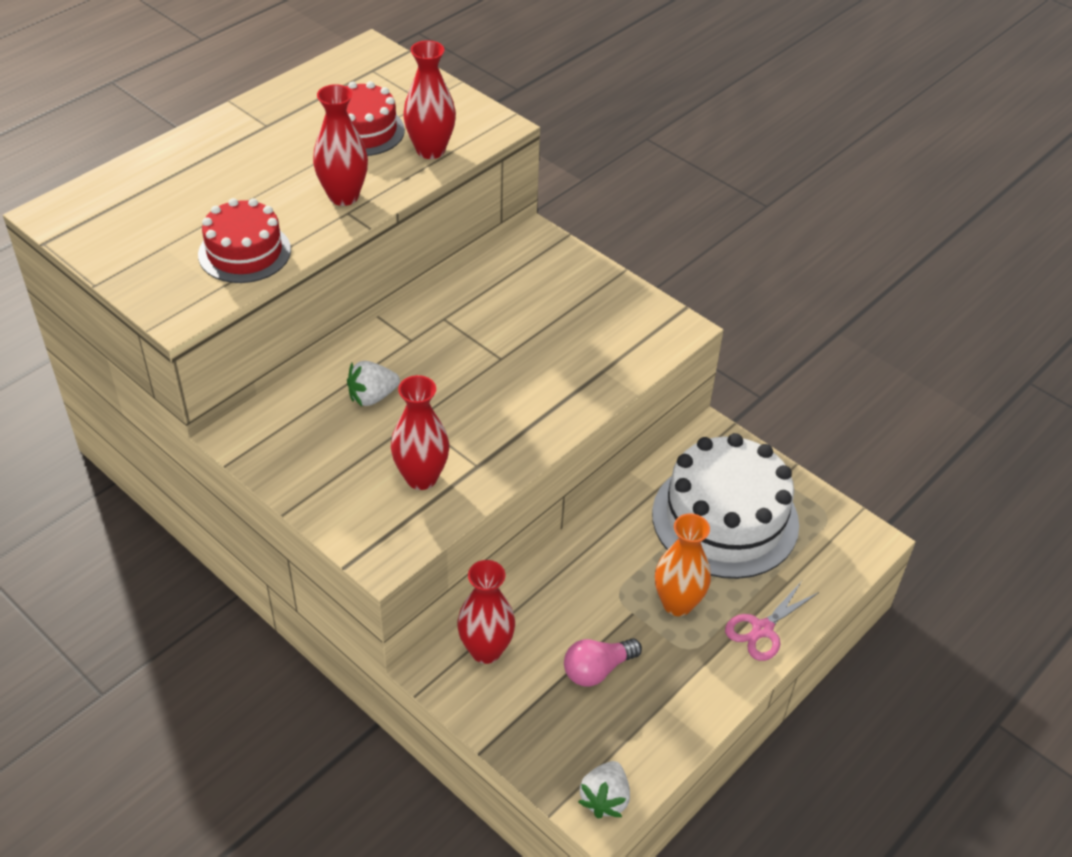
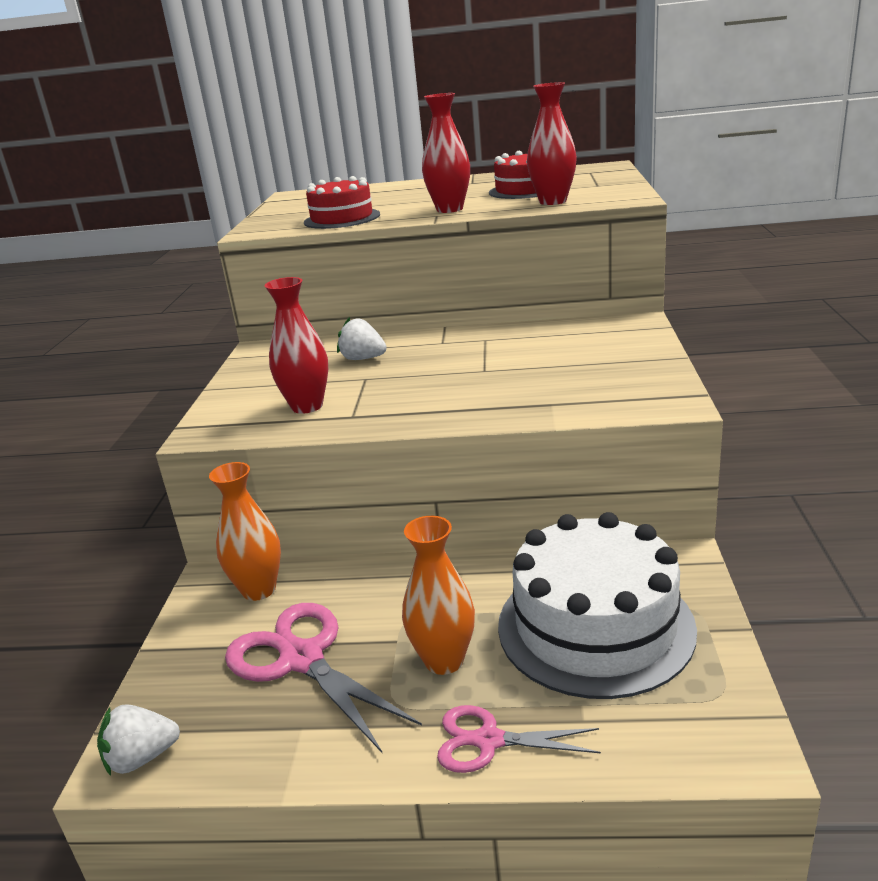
camera: 55 degrees right, 20 degrees down
(486, 650) = (259, 589): red vase -> orange vase
(597, 669) = (302, 659): pink light bulb -> pink scissors

